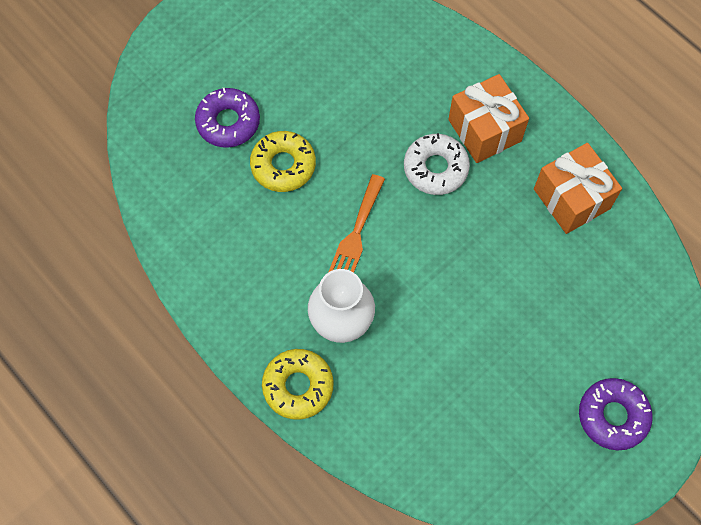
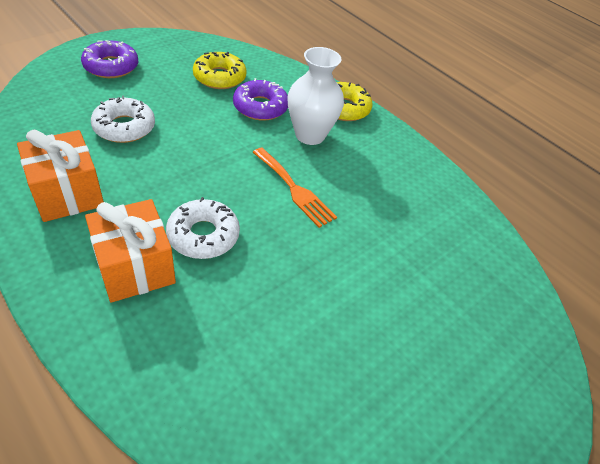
camera: 175 degrees right, 20 degrees down
(228, 122) = (434, 306): purple donut -> purple donut (260, 107)
(283, 165) = (367, 255): yellow donut -> yellow donut (219, 77)
(355, 236) = (294, 189): orange fork -> orange fork turned 120 degrees clockwise
(554, 300) = (124, 127): none -> white donut

